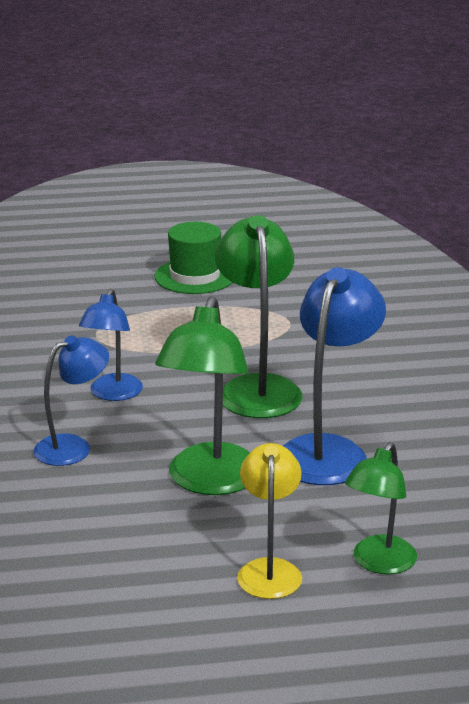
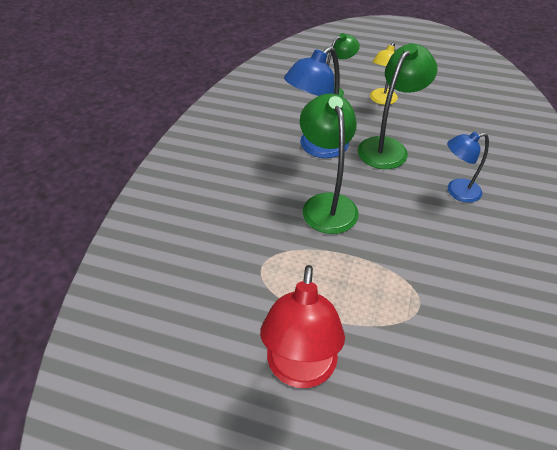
camera: 155 degrees left, 20 degrees up
(113, 394) = (422, 229): blue lamp -> none
(195, 276) = (300, 370): green hat -> red lamp
(257, 388) = (326, 204): green lamp -> green lamp turned 150 degrees clockwise

